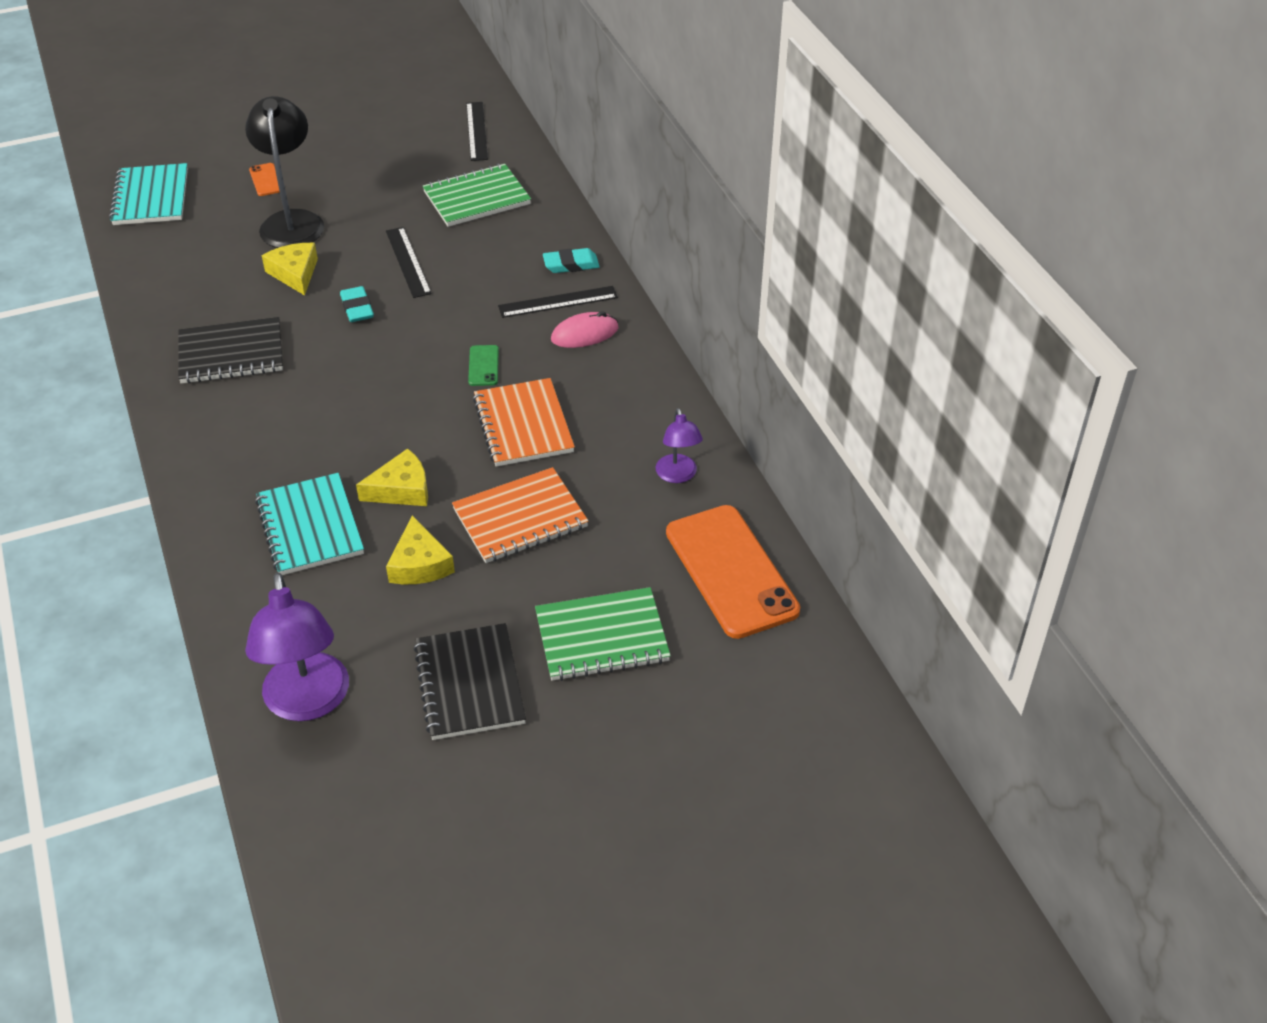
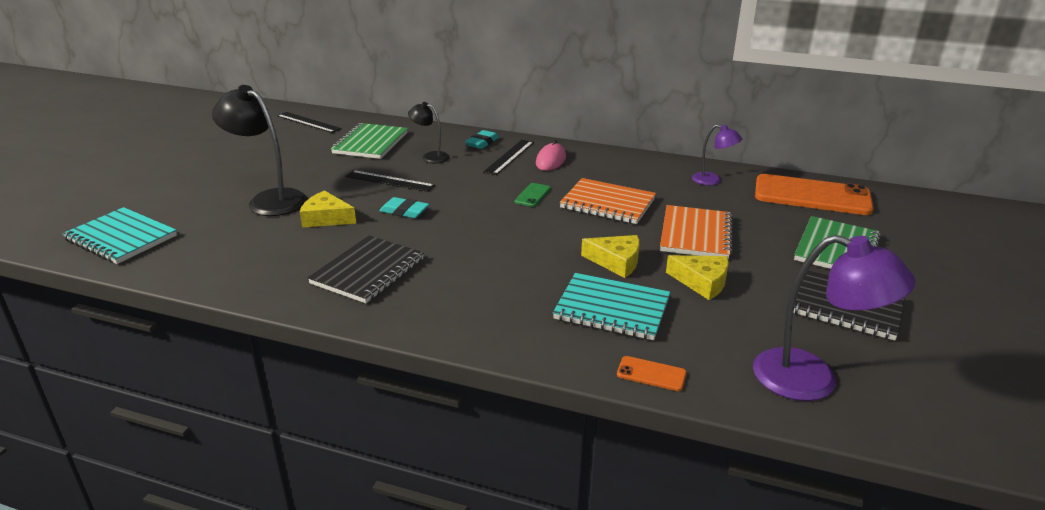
camera: 50 degrees left, 15 degrees down
(266, 180) = (205, 192): orange phone -> orange phone (651, 374)
(401, 489) = (616, 262): yellow cheese -> yellow cheese turned 90 degrees clockwise
(483, 366) = (532, 195): green phone -> green phone turned 75 degrees clockwise
(492, 252) = (430, 157): none -> black lamp

